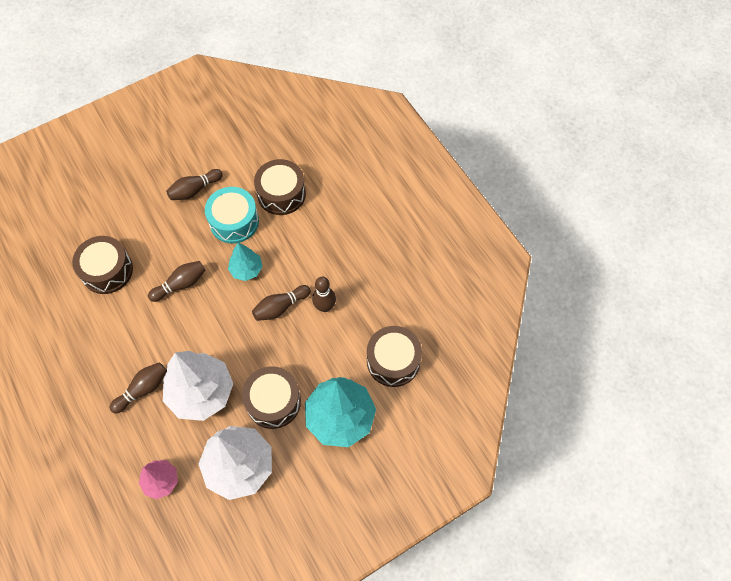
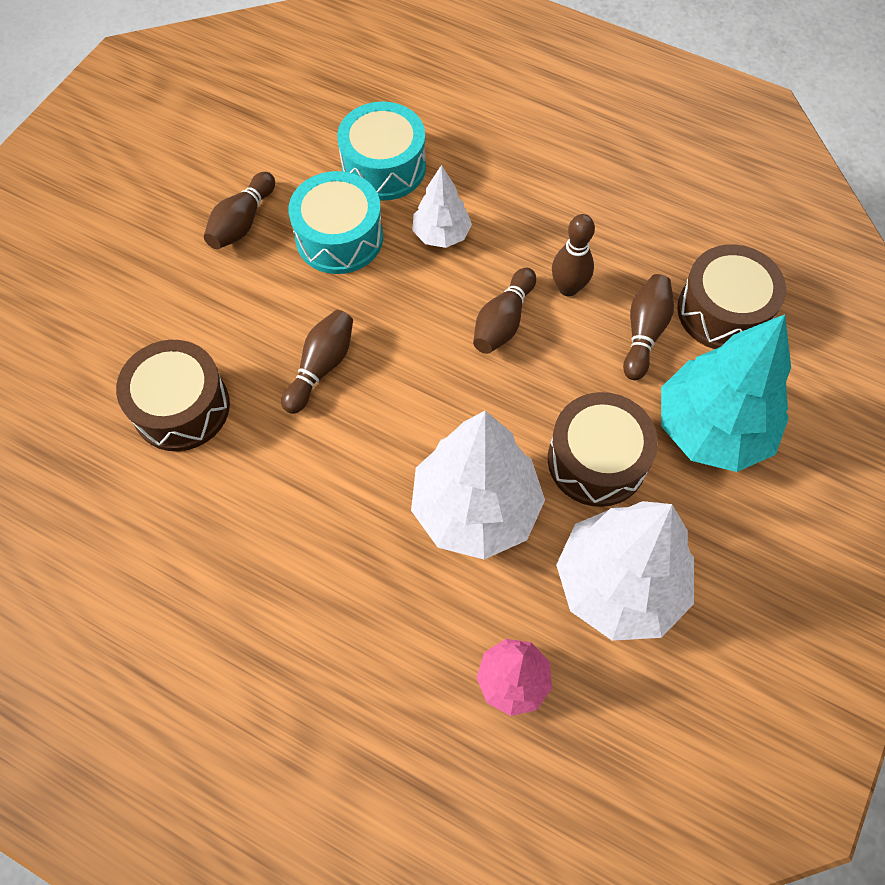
camera: 30 degrees left, 0 degrees up
(142, 389) = (376, 556): brown bowling pin -> brown bowling pin (644, 333)
(246, 269) = (410, 295): turquoise tree -> none
(281, 194) = (384, 167): brown drum -> turquoise drum
(283, 245) = (441, 234): none -> white tree

